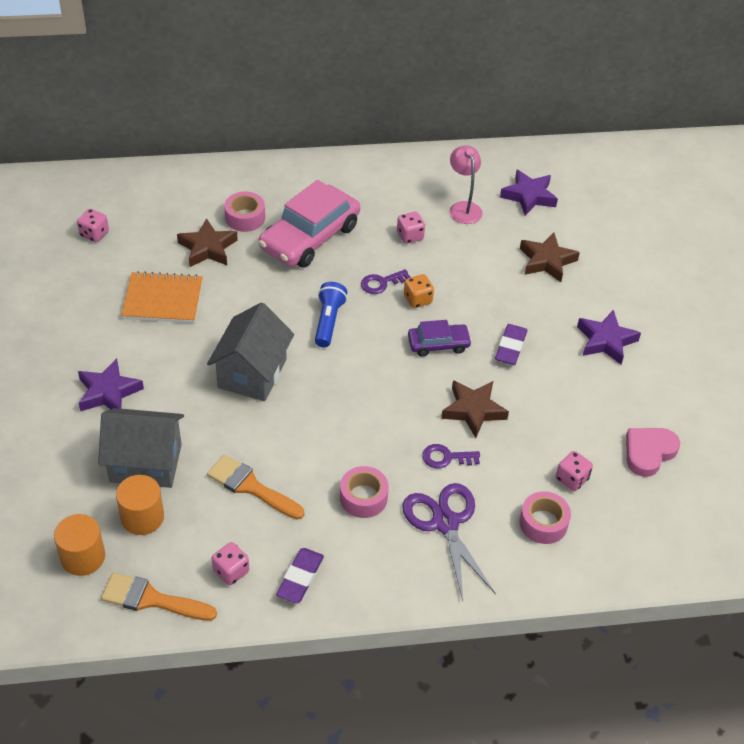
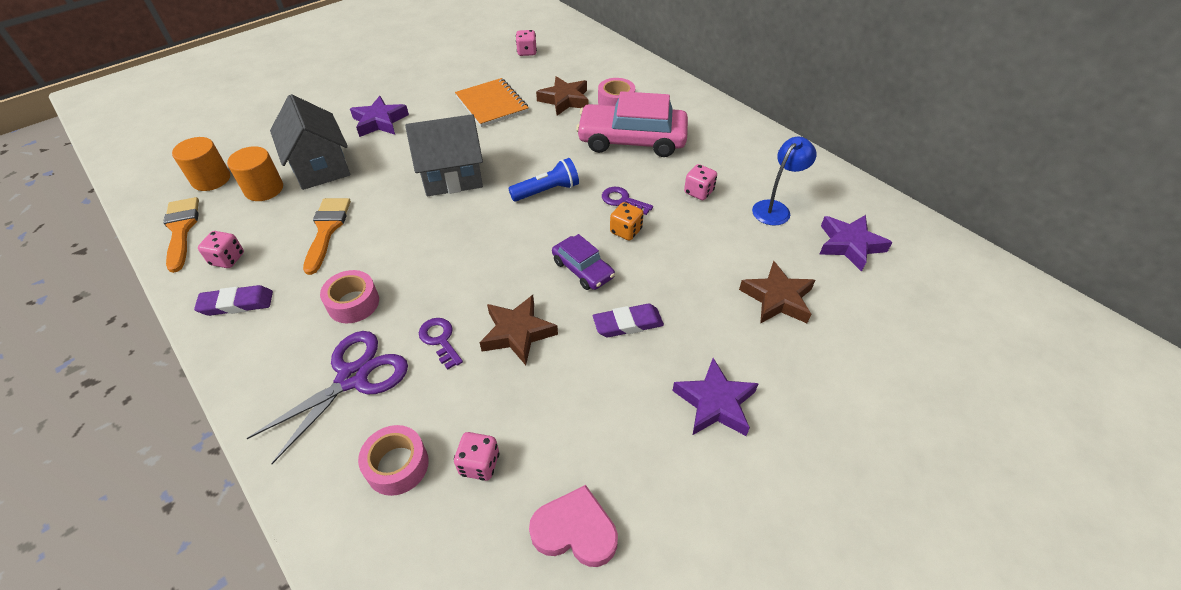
camera: 60 degrees right, 0 degrees up
(463, 208) = (775, 208): pink lamp -> blue lamp

